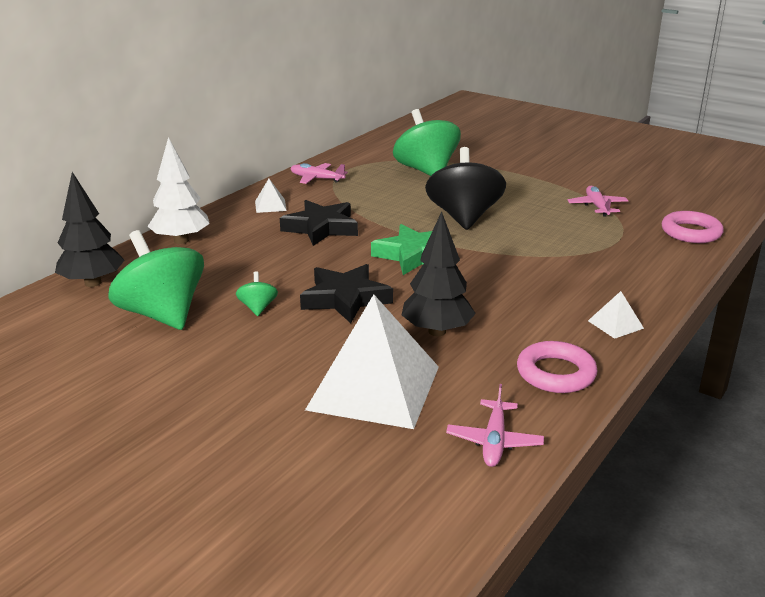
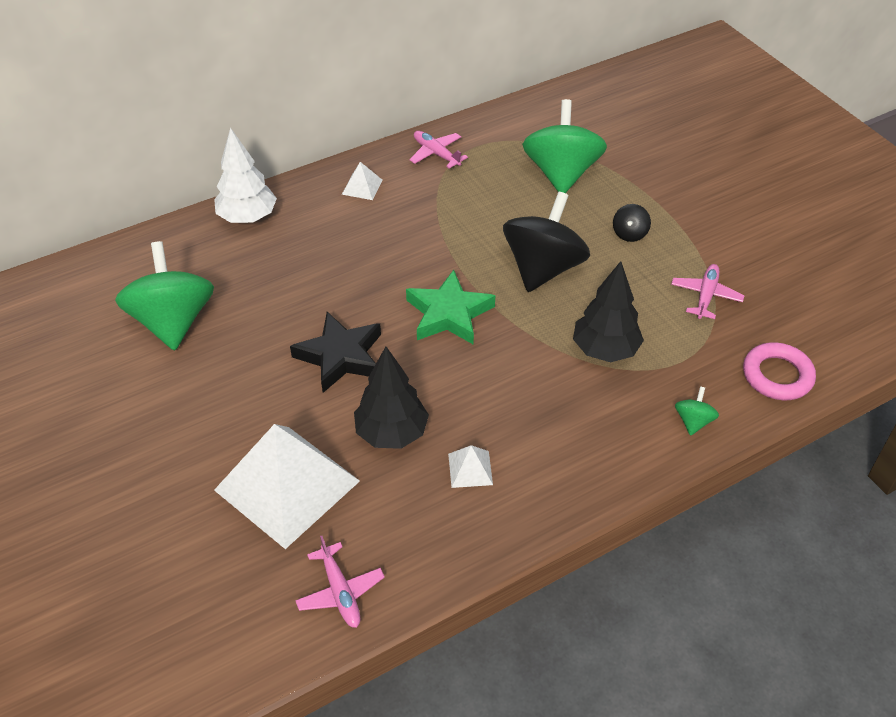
camera: 25 degrees right, 20 degrees up
(93, 283) = (140, 256): black tree -> black tree (605, 350)
(258, 308) = (256, 341): green spinning top -> green spinning top (693, 421)
(321, 228) = (387, 239): black star -> none
(494, 441) = (340, 592): pink plane -> pink plane turned 60 degrees counterclockwise
(509, 189) = (629, 234): none -> black spinning top
(556, 373) = (458, 531): pink ring -> none
(615, 324) = (569, 488): white pyramid -> white pyramid (470, 469)

